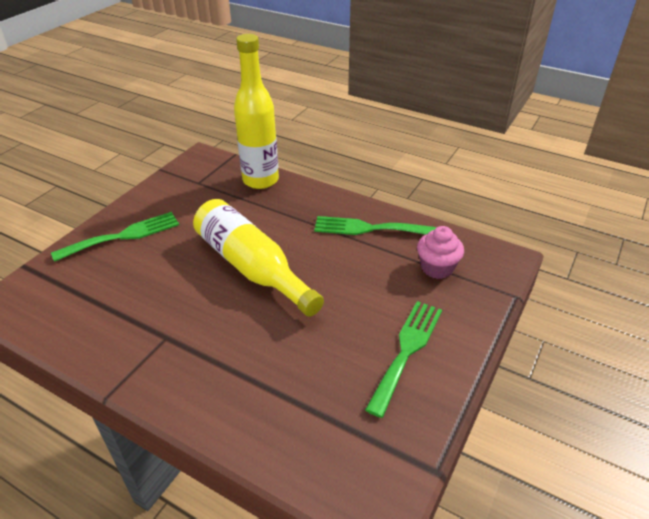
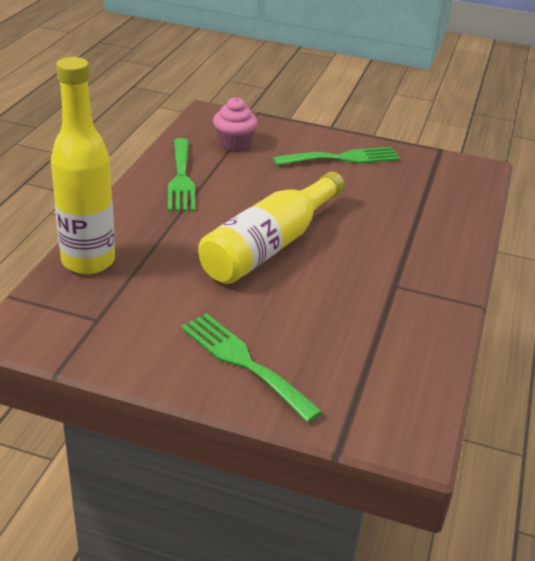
camera: 105 degrees left, 5 degrees down
(406, 350) = (342, 158): green fork -> green fork turned 150 degrees clockwise

